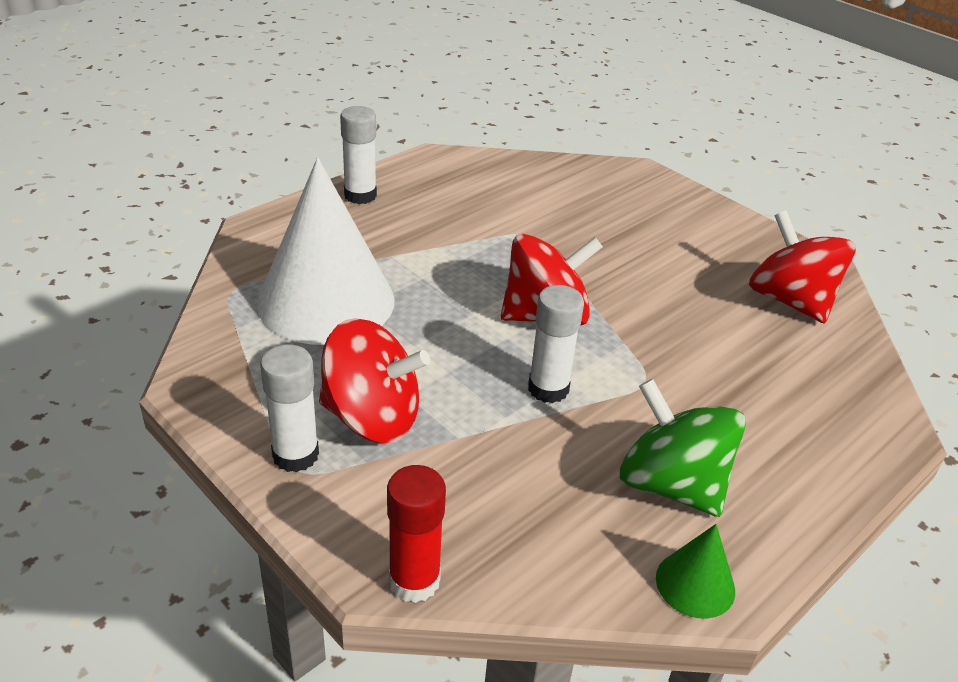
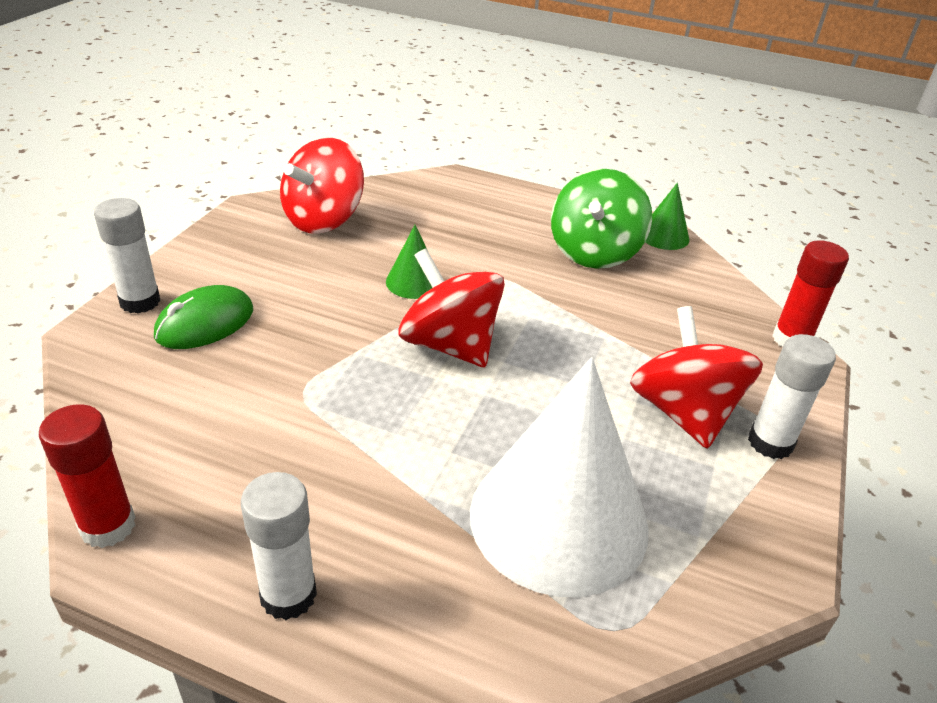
camera: 115 degrees left, 0 degrees up
(452, 157) = (108, 526): none -> red glue stick
(548, 389) = (551, 322): white glue stick -> white glue stick (140, 302)
(632, 211) = (205, 323): none -> green mouse
(653, 324) = (414, 282): none -> green cone

